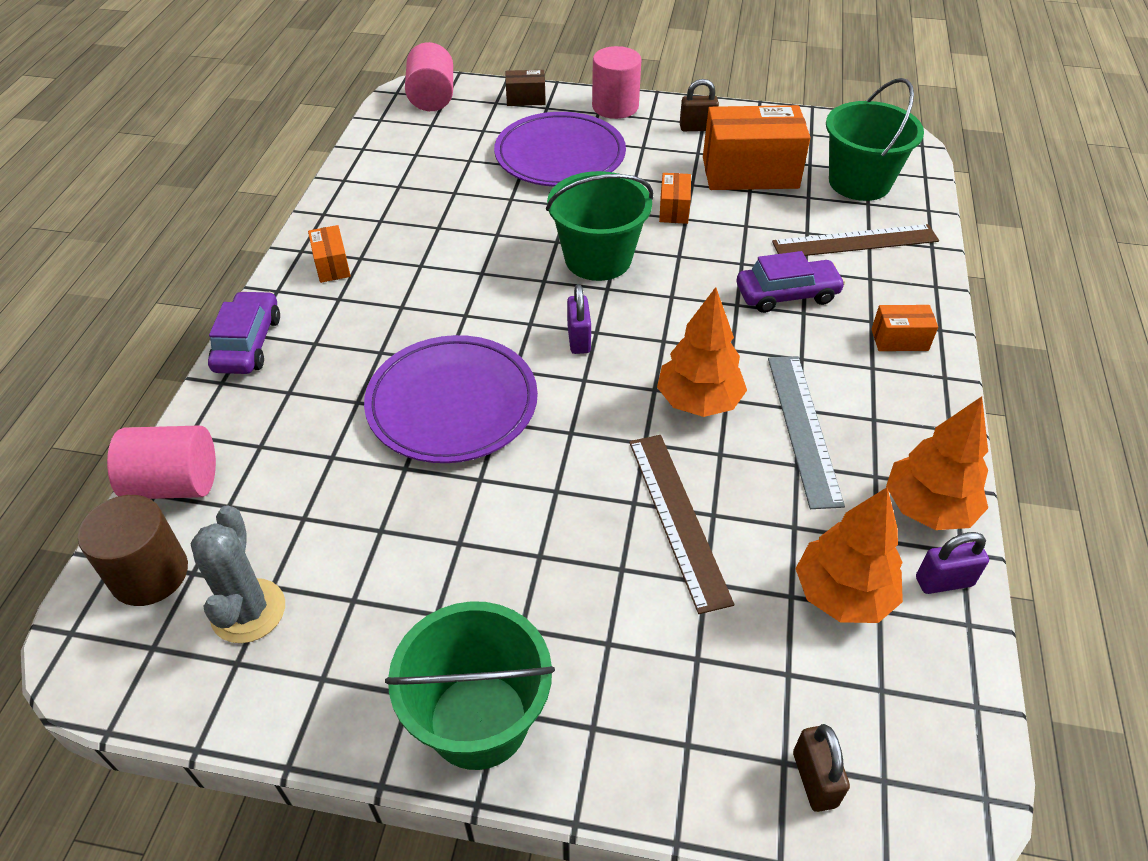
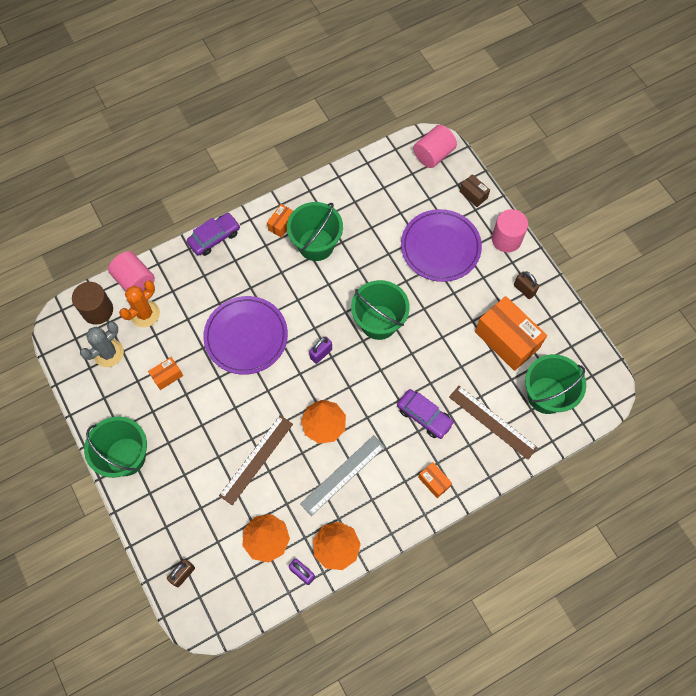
camera: 50 degrees right, 20 degrees up
(249, 508) = (145, 314): none -> orange cactus
(408, 251) = (316, 244): none -> green bucket
(674, 209) = (444, 327): orange box -> orange box (167, 376)

